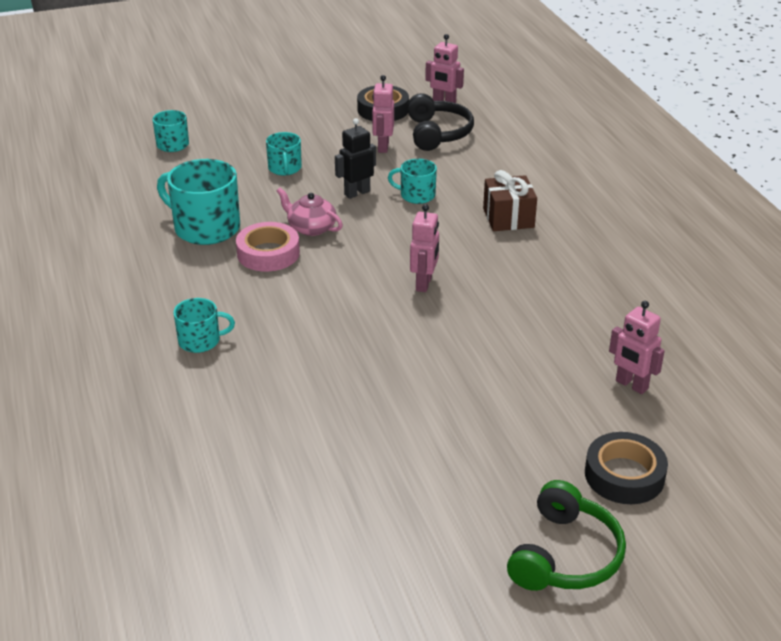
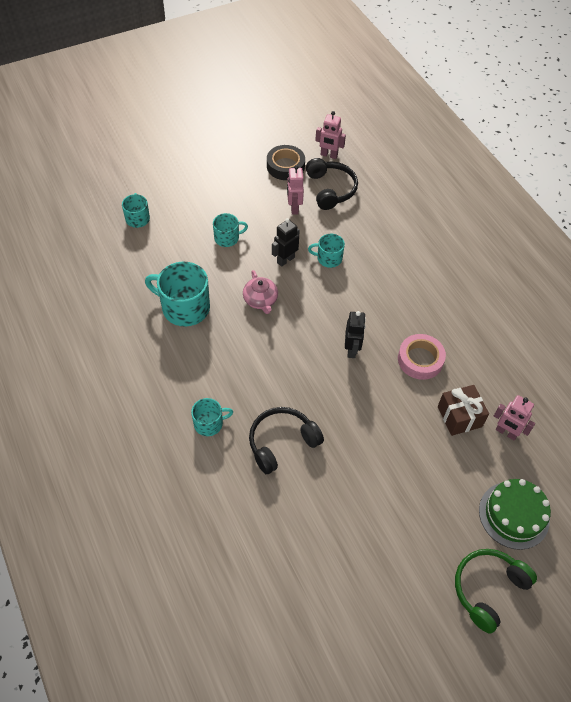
camera: 10 degrees left, 20 degrees up
(268, 253) = (236, 330): pink tape -> pink tape (420, 360)
(285, 168) = (227, 238): turquoise mug -> turquoise mug turned 90 degrees counterclockwise
(296, 368) = (282, 442): none -> black headphones
(311, 228) = (260, 300): pink teapot -> pink teapot turned 135 degrees counterclockwise
(424, 284) = (352, 350): pink robot -> black robot
(508, 218) = (397, 276): brown gift -> brown gift (459, 416)
(565, 555) = (488, 589): green headphones -> green headphones turned 150 degrees counterclockwise
(624, 475) = (514, 515): black tape -> green cake

